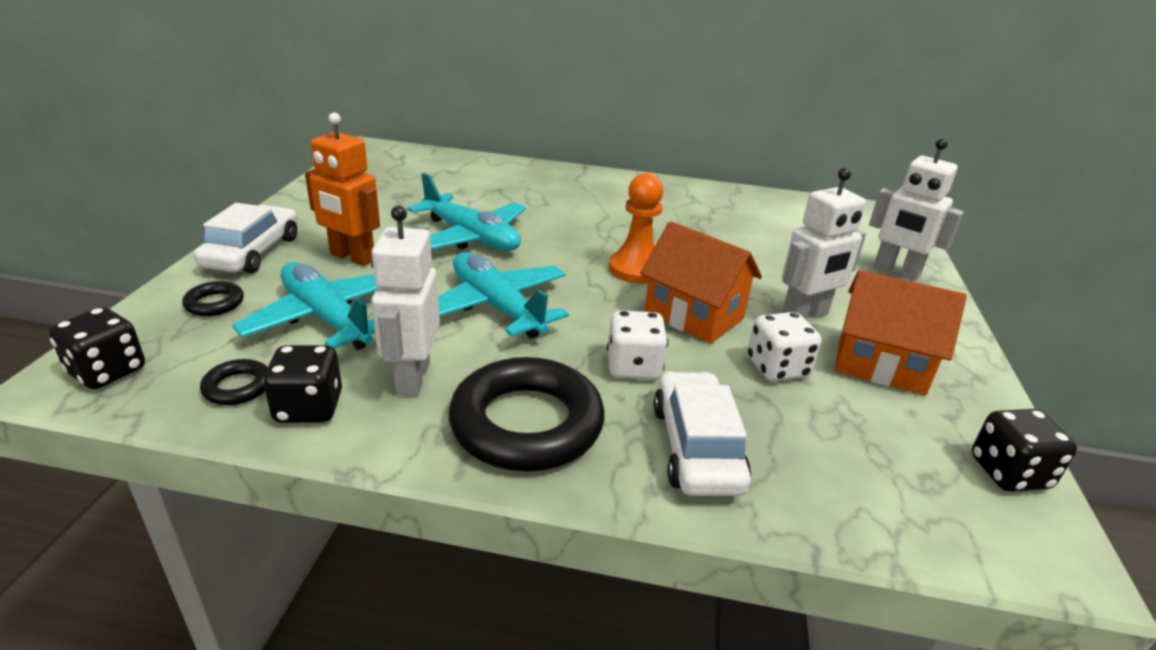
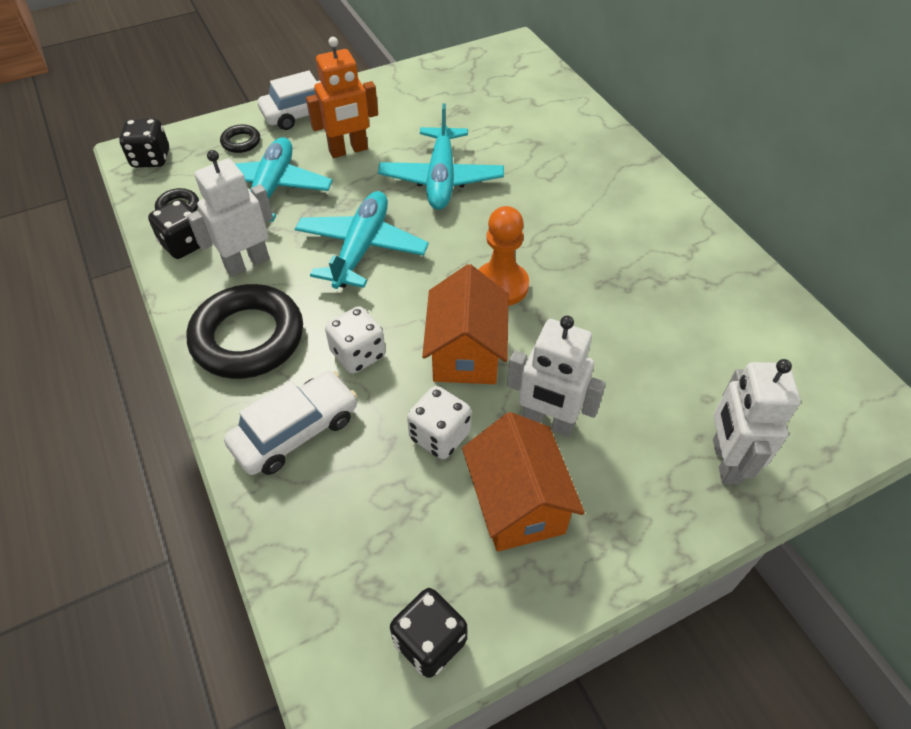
camera: 55 degrees right, 20 degrees up
(352, 257) = (348, 150): orange robot -> orange robot turned 105 degrees counterclockwise

